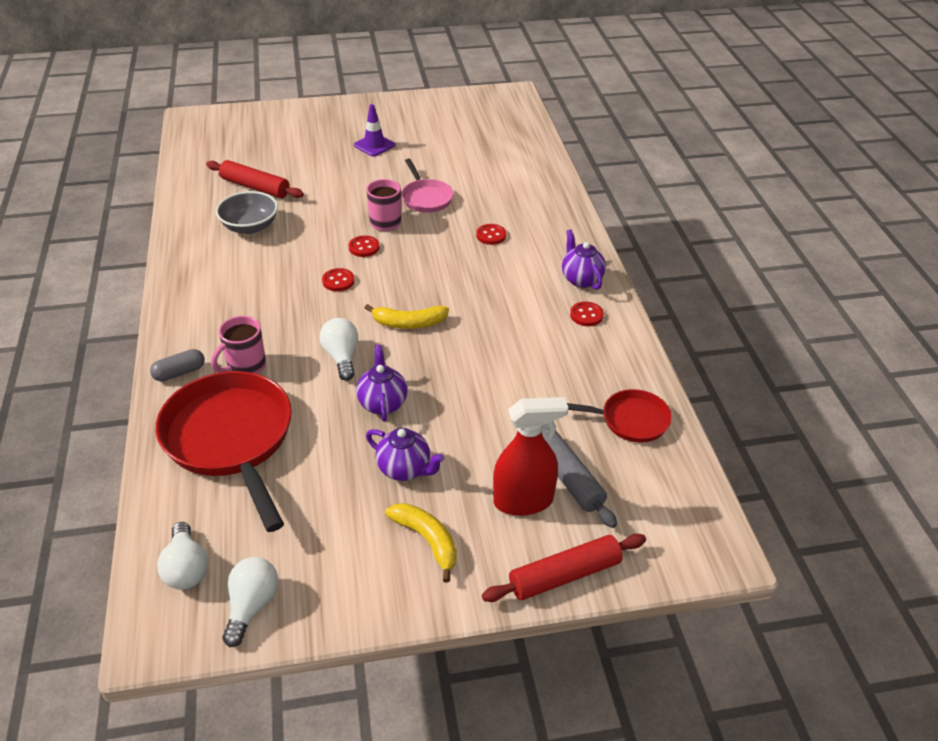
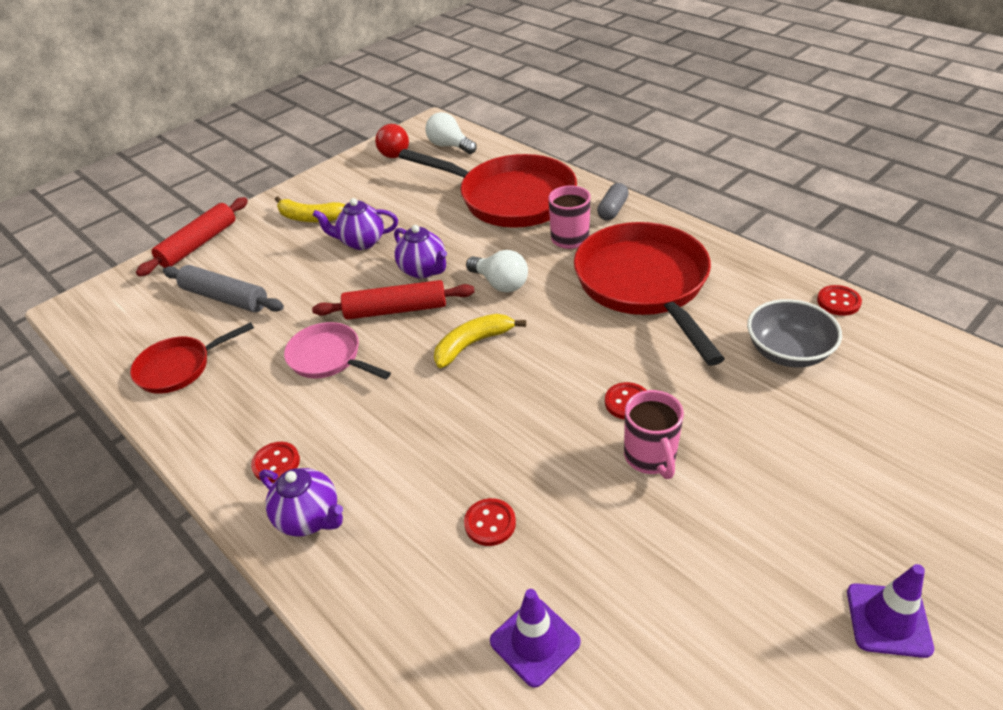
camera: 150 degrees right, 0 degrees up
(252, 605) = (392, 152): white light bulb -> red light bulb
(255, 187) = (885, 408): red rolling pin -> red rolling pin (396, 310)
(256, 301) = (644, 285): none -> red pan
(338, 281) = (598, 346): red button -> red button (838, 302)
(426, 198) = (654, 540): pink pan -> pink pan (328, 358)
(510, 195) = (535, 641): none -> purple traffic cone
(523, 501) = (252, 267): red spray bottle -> none

